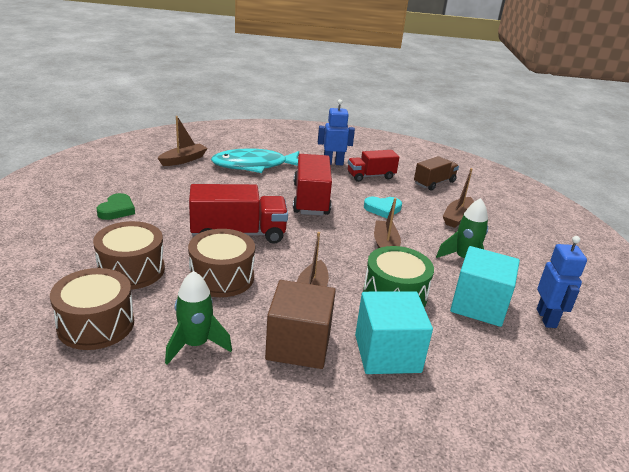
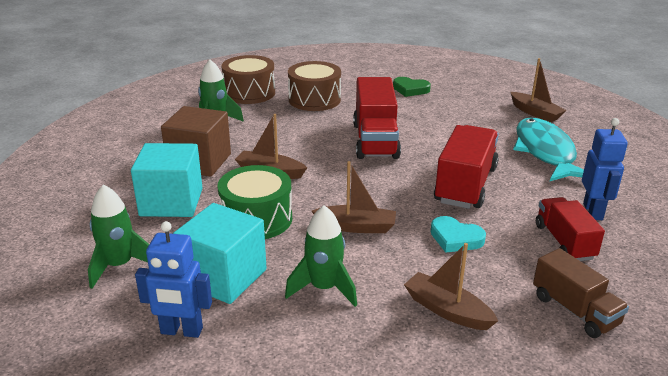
camera: 100 degrees right, 0 degrees up
(222, 277) = (300, 133): brown drum -> none
(310, 199) = (465, 185): red truck -> red truck turned 75 degrees counterclockwise
(382, 209) = (455, 238): turquoise heart -> turquoise heart turned 60 degrees counterclockwise
(500, 369) = (119, 266): none -> green rocket

